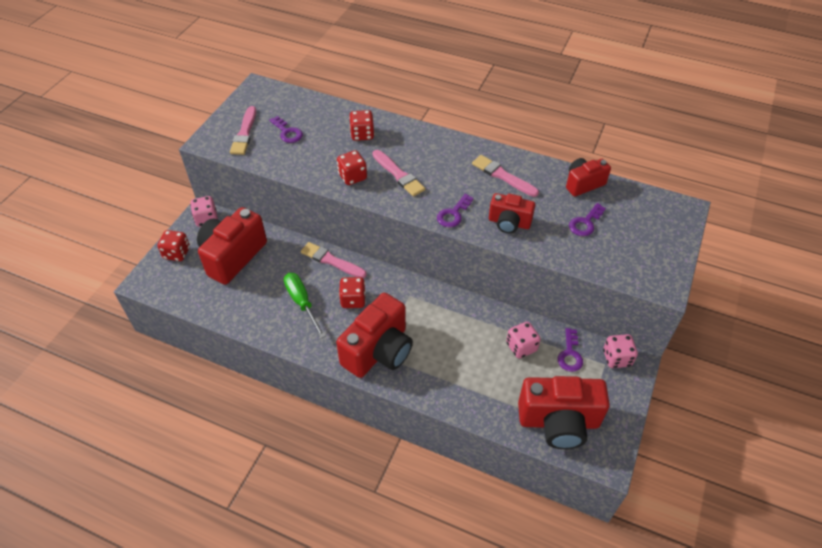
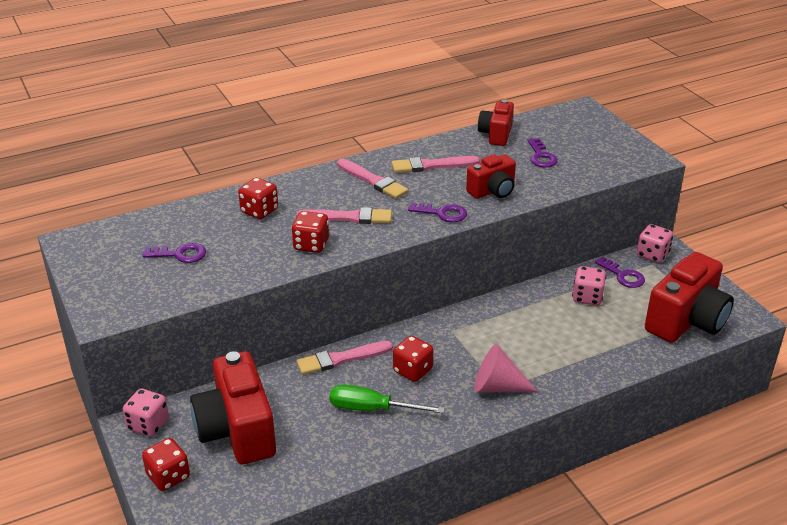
camera: 50 degrees left, 15 degrees down
(244, 133) = (133, 283): pink brush -> pink brush (373, 181)
(378, 351) = (497, 386): red camera -> pink cone
(453, 214) = (443, 213): purple key -> purple key turned 60 degrees counterclockwise

